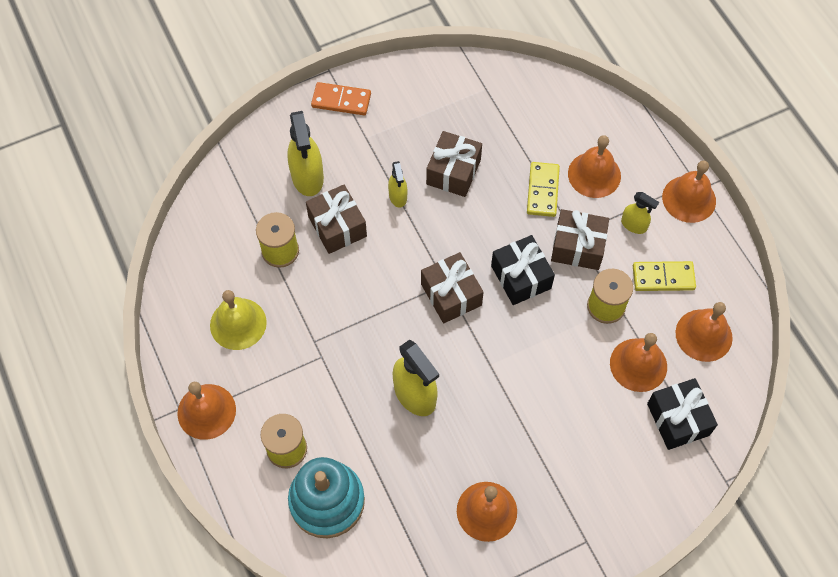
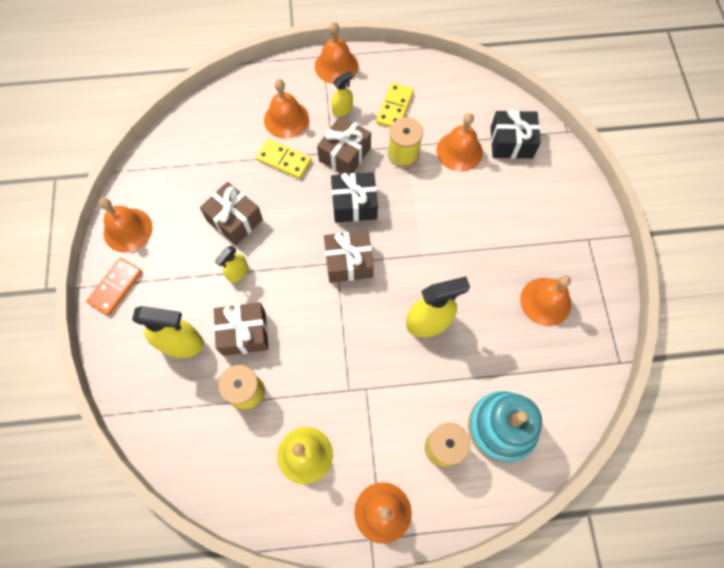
camera: 70 degrees left, 5 degrees up
(398, 196) = (237, 272): yellow spray bottle -> yellow spray bottle turned 120 degrees clockwise
(703, 335) = (451, 100): orange bell -> orange bell (128, 230)

